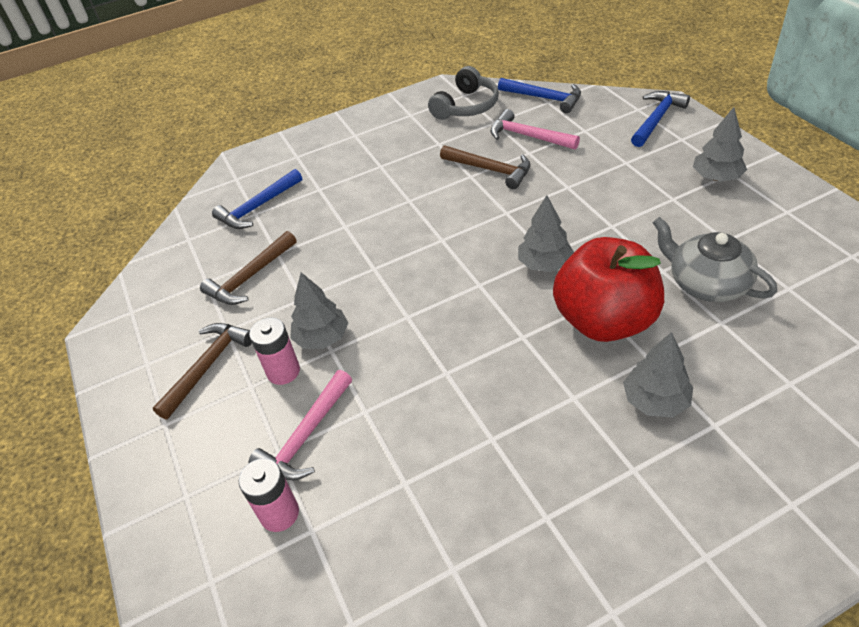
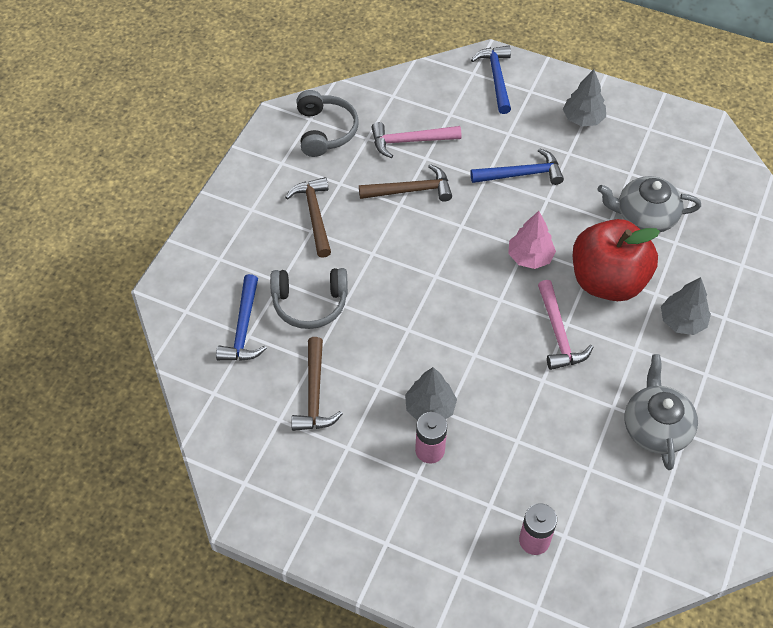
camera: 45 degrees left, 10 degrees up
(207, 367) = (367, 483): brown hammer -> brown hammer (314, 215)
(306, 436) = (497, 482): pink hammer -> pink hammer (558, 333)
(322, 213) = (310, 304): none -> grey headphones
(518, 488) = (656, 427): none -> grey teapot
(544, 98) = (386, 93): blue hammer -> blue hammer (521, 174)
(544, 264) = (530, 257): grey tree -> pink tree

